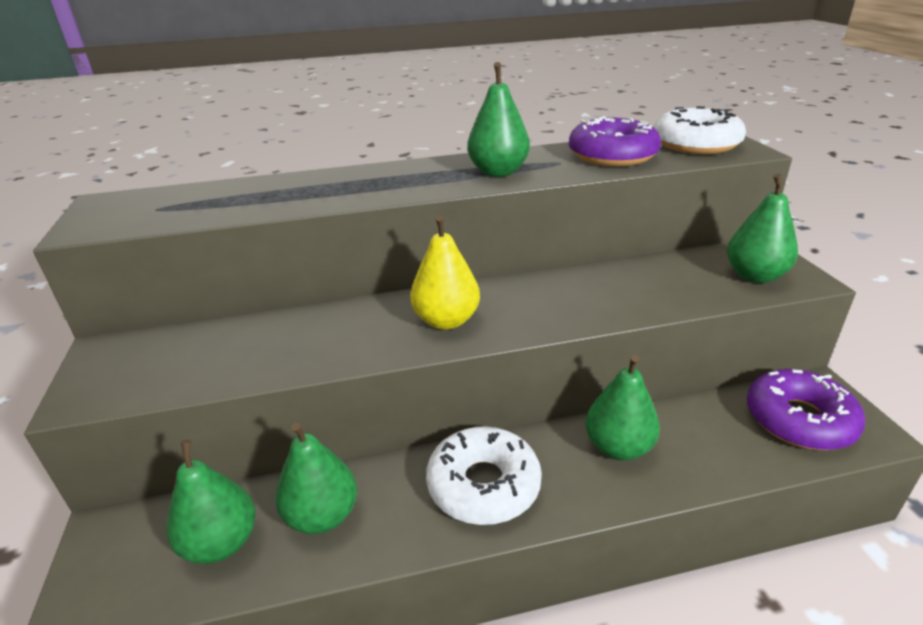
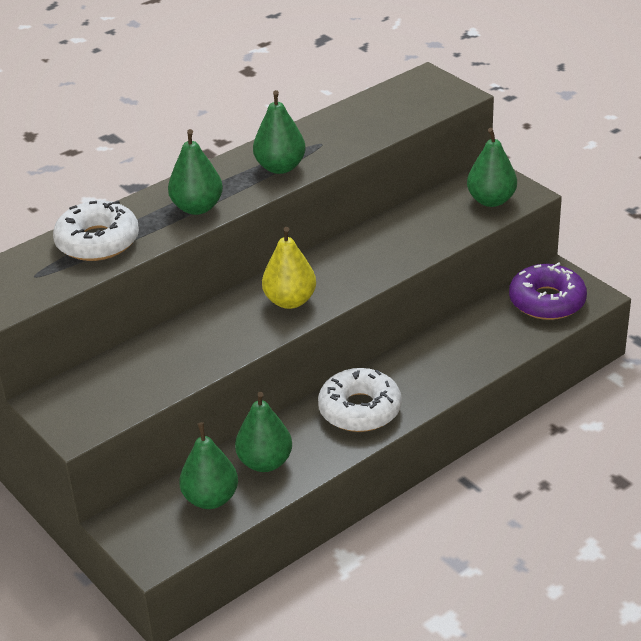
camera: 25 degrees left, 5 degrees up
(612, 155) = (358, 125): purple donut -> none
(618, 447) = (436, 357): green pear -> green pear (197, 207)
(695, 144) = (417, 95): white donut -> white donut (97, 241)

